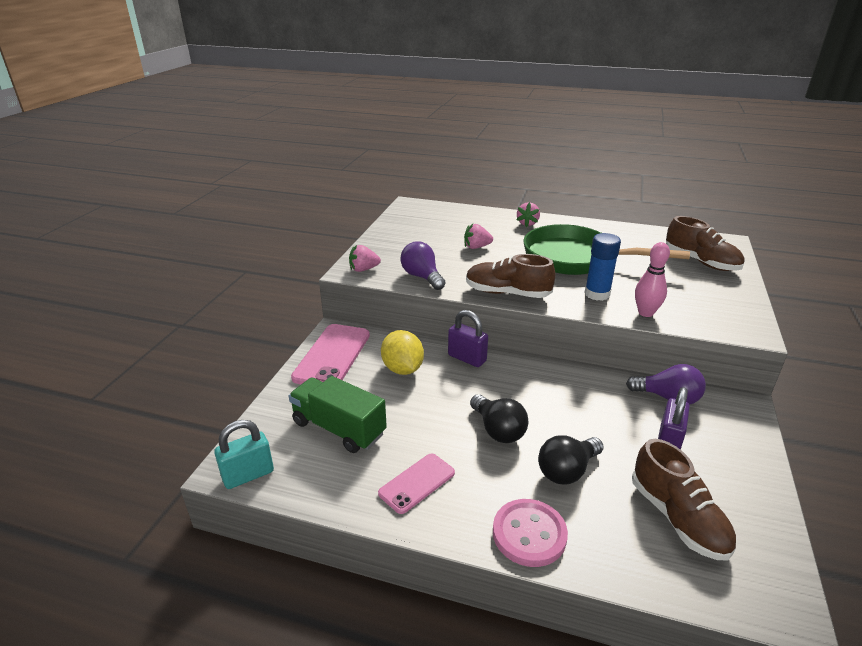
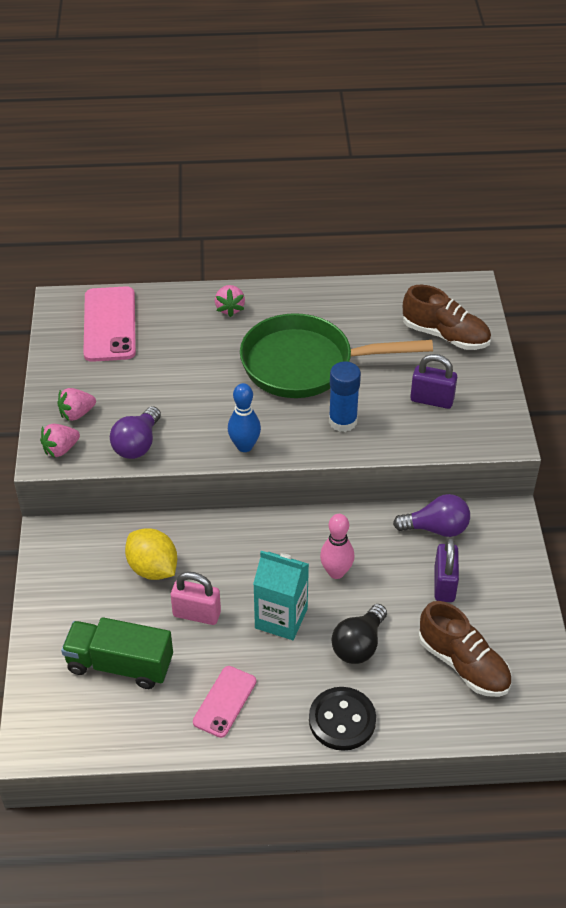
camera: 20 degrees left, 15 degrees up
(248, 475) = (56, 745): turquoise padlock -> none
(332, 356) = (65, 572): pink phone -> pink phone (110, 324)
(422, 277) = (137, 444): purple light bulb -> purple light bulb turned 105 degrees counterclockwise
(423, 408) = (197, 614): none -> pink padlock
(467, 358) = (218, 533): purple padlock -> purple padlock (432, 400)
(476, 247) = (182, 372): pink strawberry -> pink strawberry (77, 413)
(498, 430) = (281, 618): black light bulb -> turquoise carton
(507, 293) = (244, 446): brown shoe -> blue bowling pin
(529, 534) = (342, 720): pink button -> black button
(645, 313) = (399, 438): pink bowling pin -> pink bowling pin (336, 572)

